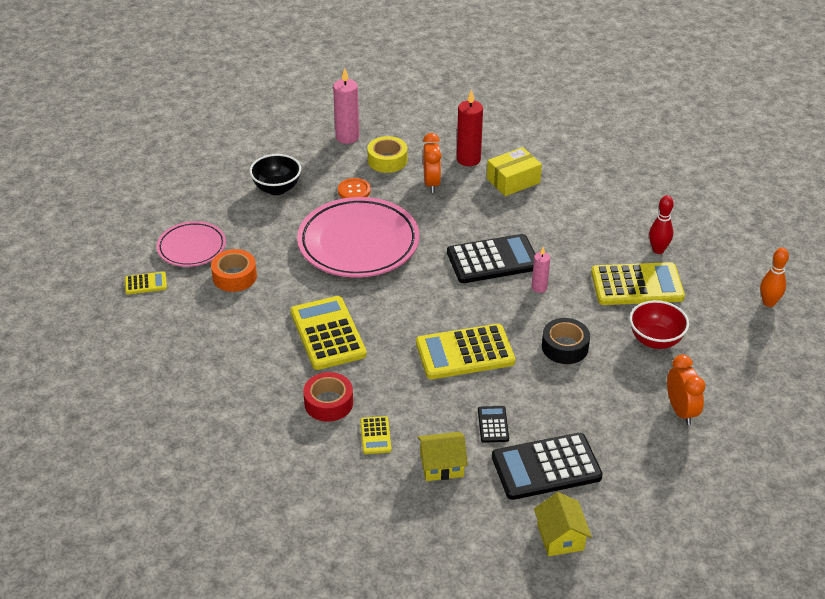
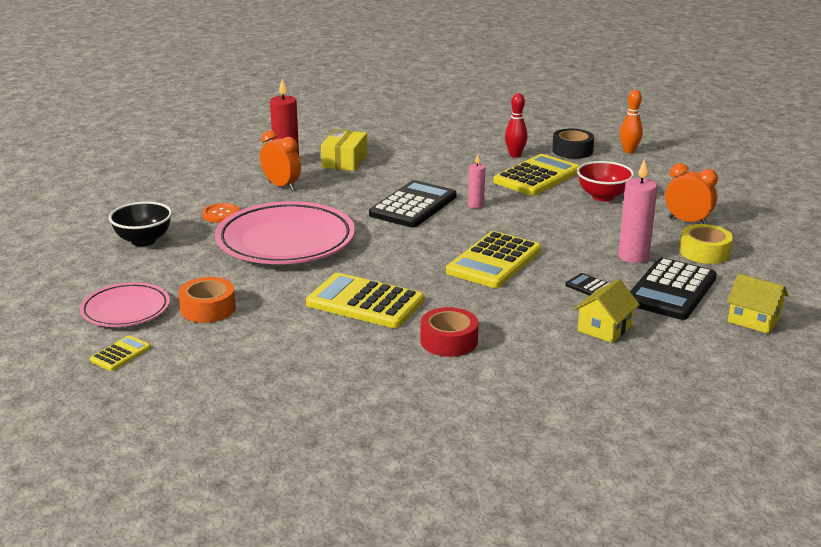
camera: 45 degrees left, 15 degrees down
(347, 137) = (153, 188): pink candle -> pink candle (633, 256)
(375, 435) = (524, 339): yellow calculator -> none
(387, 160) = (217, 188): yellow tape -> yellow tape (704, 252)
(565, 347) = (555, 226): black tape -> black tape (572, 151)

